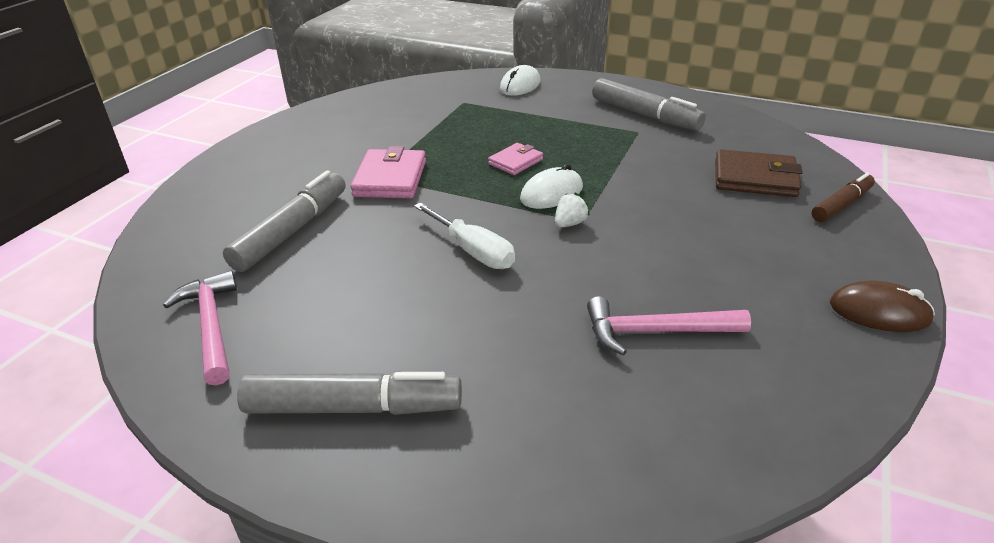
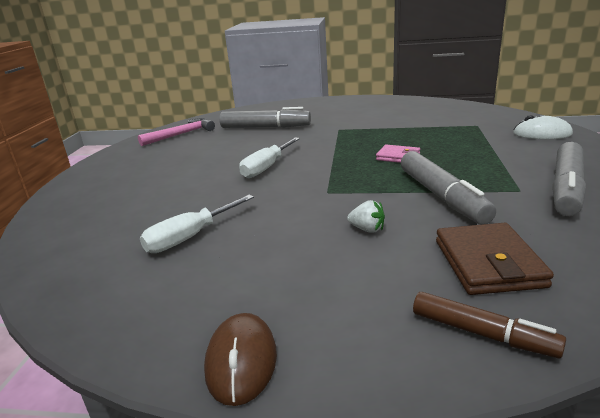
camera: 75 degrees right, 10 degrees down
(353, 407) = (123, 171): grey marker -> grey marker (442, 196)
(390, 179) = (338, 132): pink wallet -> none
(551, 193) = (360, 175): white mouse -> none
(569, 224) = (319, 188): white strawberry -> white strawberry (367, 229)
(655, 331) = (190, 237): pink hammer -> white screwdriver

